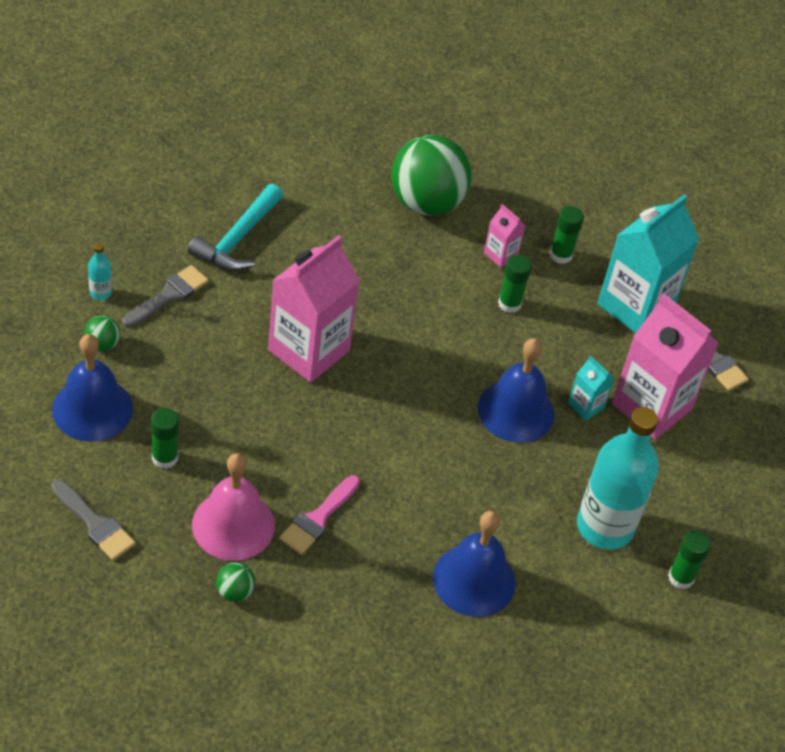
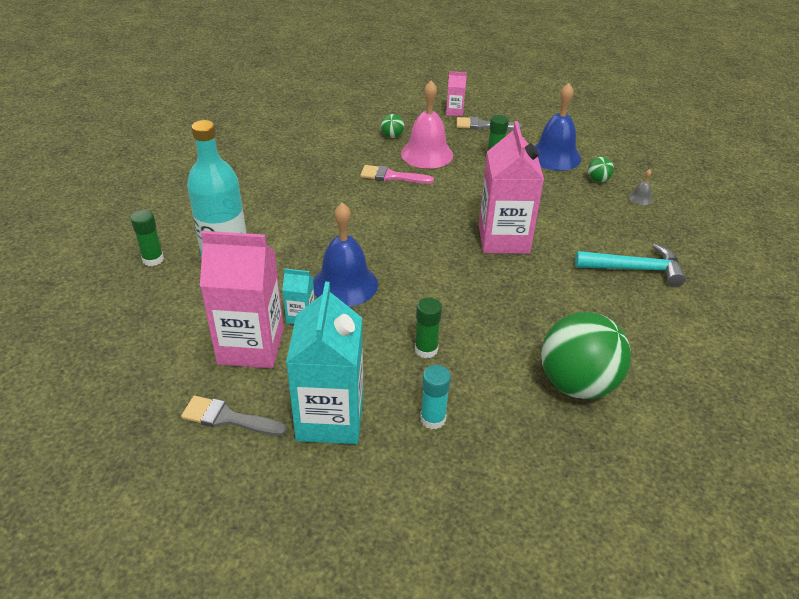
camera: 145 degrees right, 10 degrees down
(100, 292) = (641, 198): turquoise bottle -> grey bell
(168, 295) = (611, 218): grey brush -> none
(237, 239) = (635, 269): turquoise hammer -> turquoise hammer turned 105 degrees clockwise
(318, 518) = (391, 176): pink brush -> pink brush turned 75 degrees counterclockwise
(474, 580) = (281, 195): blue bell -> none
(500, 254) = (476, 383): pink carton -> pink carton (454, 112)
(561, 255) = (433, 419): green glue stick -> turquoise glue stick

